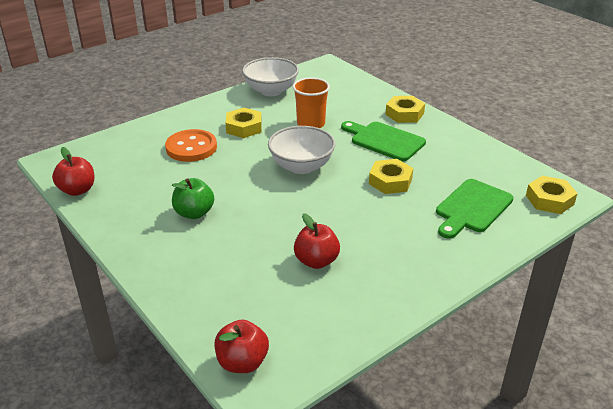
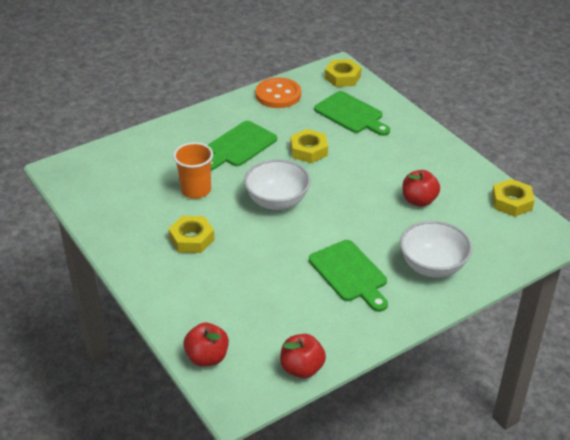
camera: 85 degrees left, 5 degrees up
(191, 147) = (227, 280): orange button -> orange button (278, 95)
(194, 213) = (349, 274): green apple -> green cutting board
(242, 362) = (533, 243): red apple -> red apple (207, 357)
(271, 91) = (110, 216): white bowl -> white bowl (432, 266)
(404, 114) = (190, 128): yellow nut -> yellow nut (511, 202)

